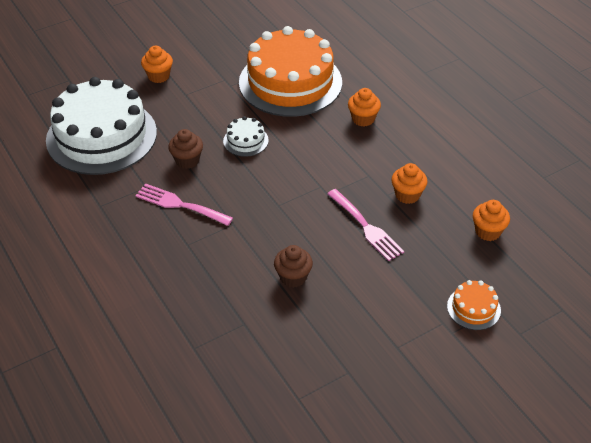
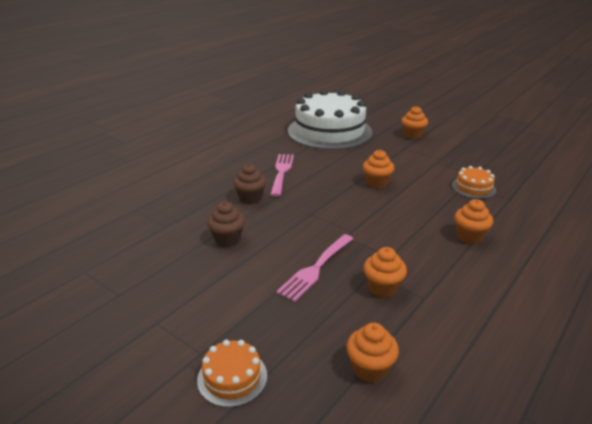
camera: 70 degrees right, 15 degrees down
(187, 160) = (331, 165): brown cupcake -> brown cupcake (250, 198)
(245, 141) = (376, 183): white cake -> orange cupcake
(290, 82) = (473, 187): orange cake -> orange cake, size x0.41

